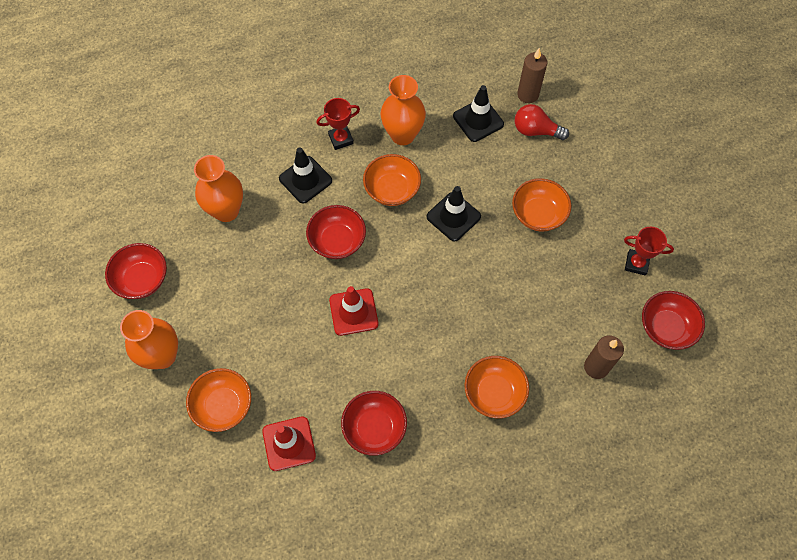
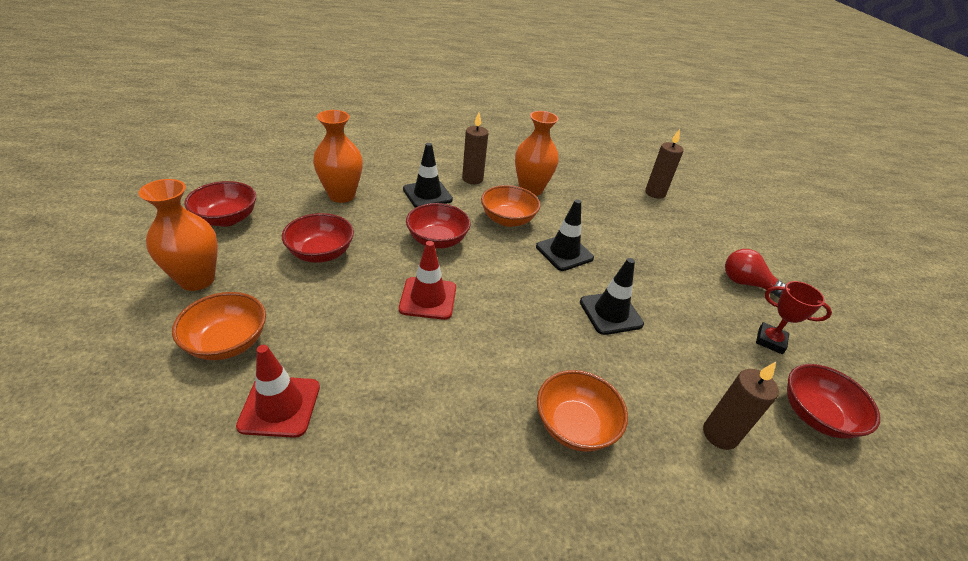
camera: 10 degrees right, 25 degrees down
(341, 139) = (472, 179): red trophy -> brown candle
(374, 428) = (400, 421): red bowl -> red bowl (321, 253)
(478, 120) = (605, 197): black traffic cone -> black traffic cone (610, 313)
(536, 131) = (660, 216): red light bulb -> red light bulb (746, 283)
(538, 214) = (656, 272): orange bowl -> none

